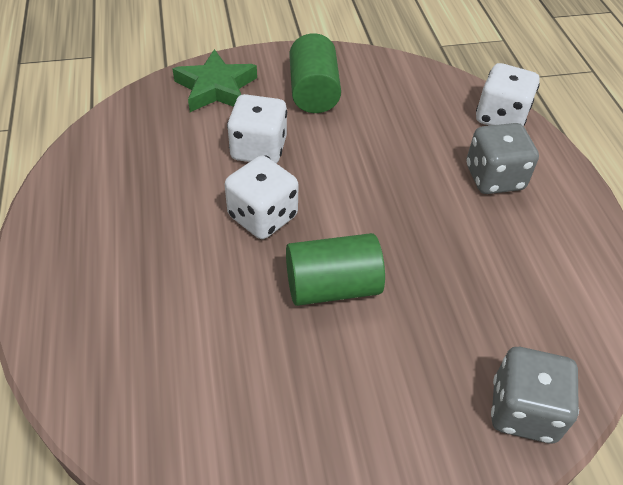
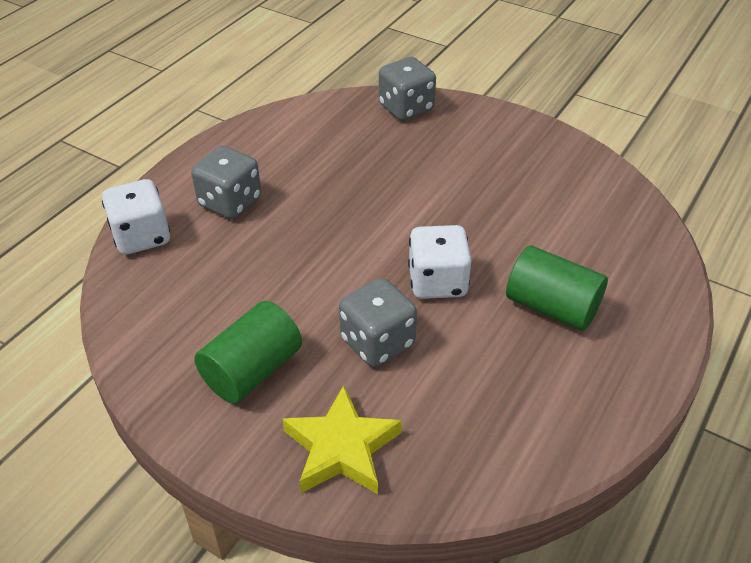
camera: 135 degrees left, 5 degrees down
(216, 88) = (341, 448): green star -> yellow star
(259, 149) = (377, 342): white dice -> grey dice
(332, 286) = (439, 210): green cylinder -> green cylinder (551, 307)

